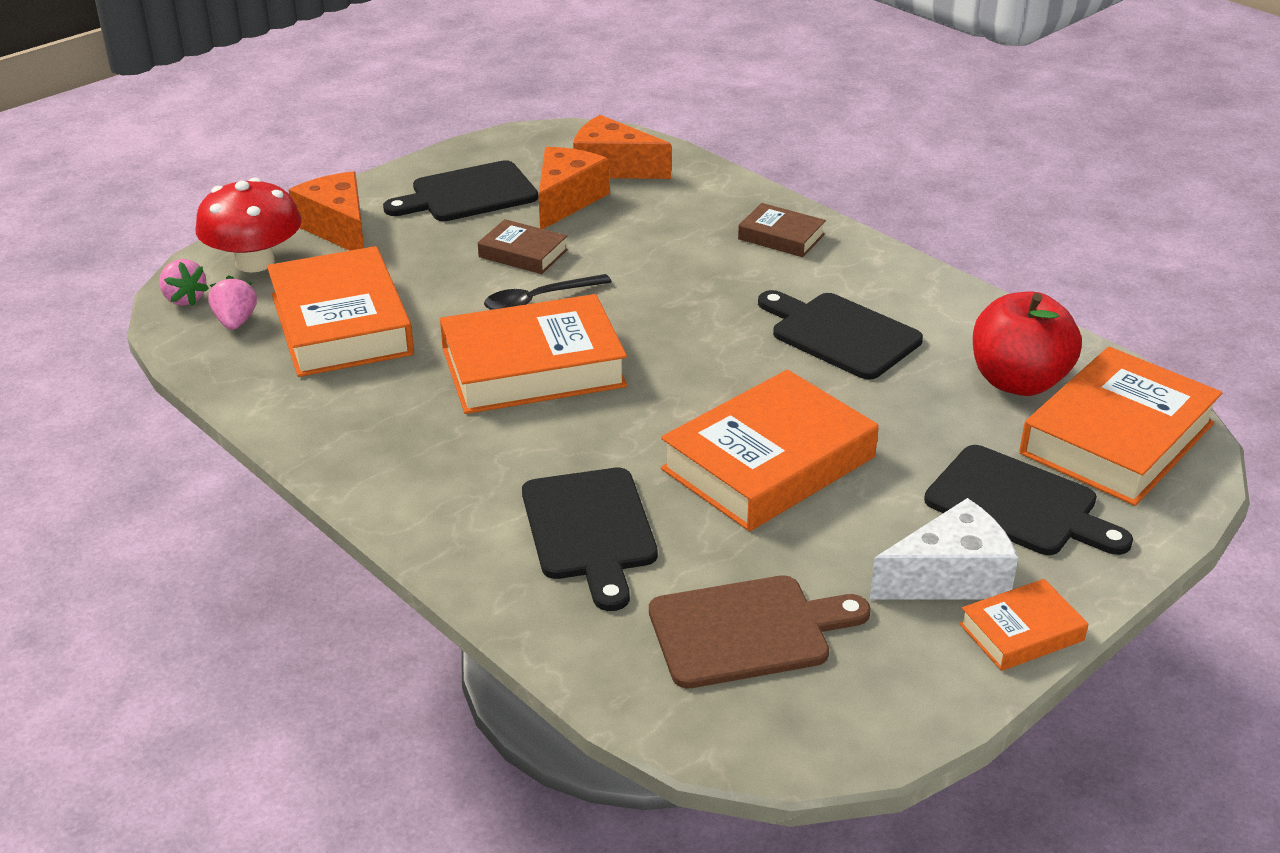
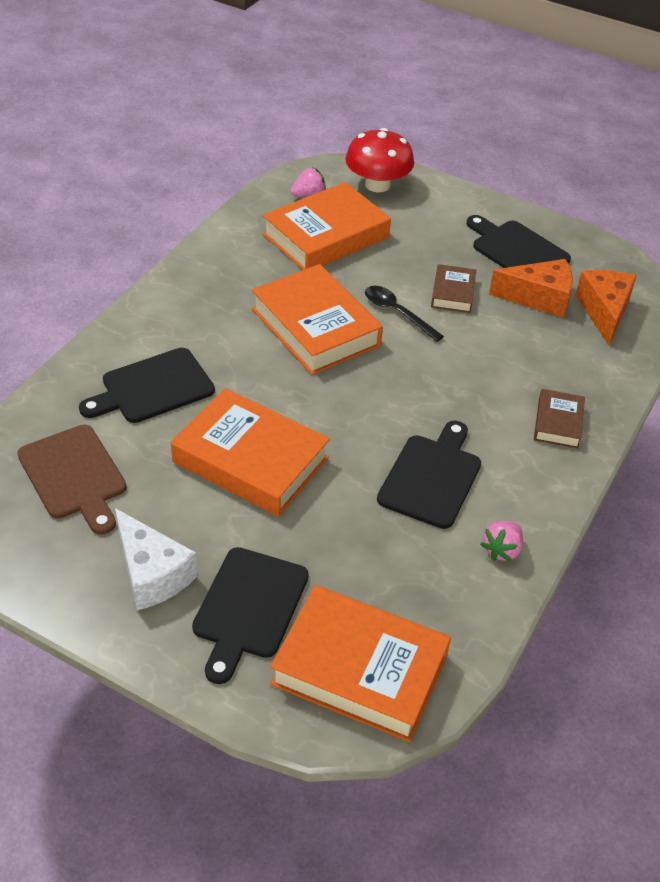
camera: 70 degrees right, 10 degrees up
(184, 299) = (323, 171): pink strawberry -> pink strawberry (501, 550)
(338, 228) = (436, 206): orange cheese -> none
(1018, 382) = (415, 596): red apple -> none
(1021, 632) = (102, 619): orange book -> none

